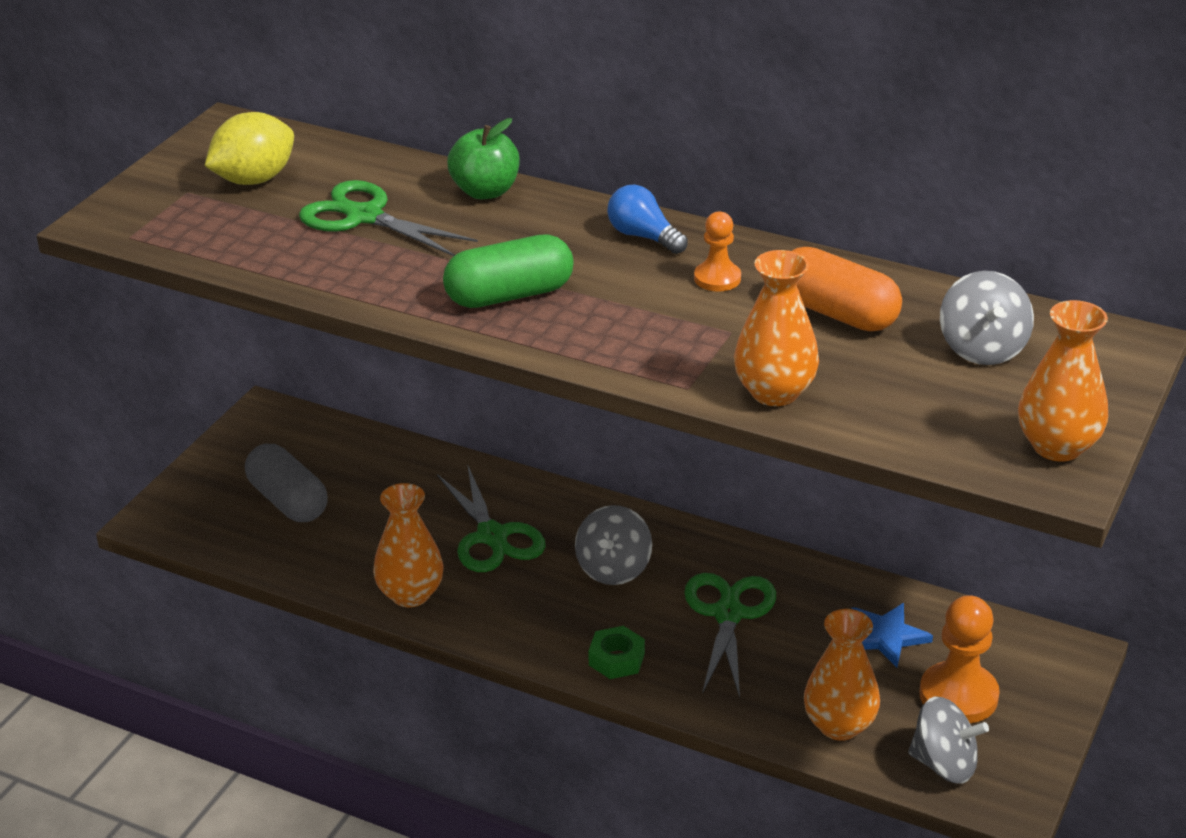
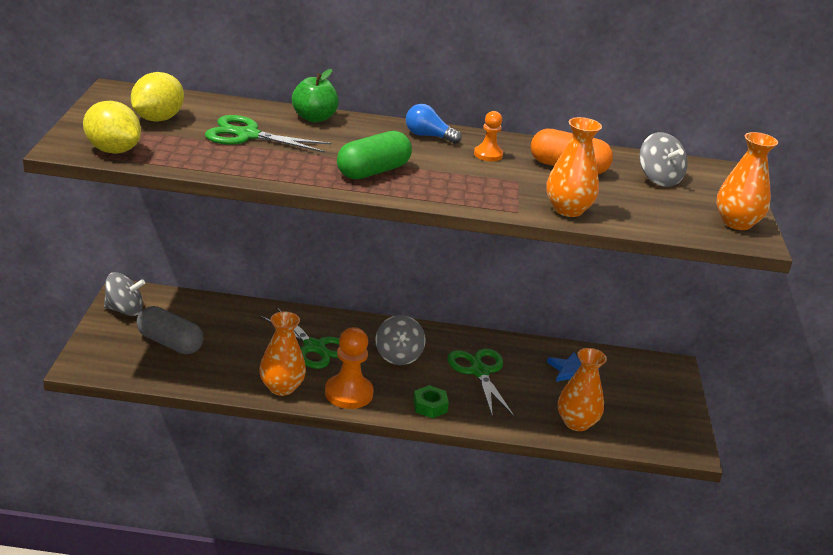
camera: 25 degrees left, 5 degrees down
(159, 230) = (113, 150): none -> yellow lemon
(944, 764) = (644, 434): grey spinning top -> grey spinning top (124, 310)
(958, 695) = (629, 397): orange pawn -> orange pawn (348, 393)

